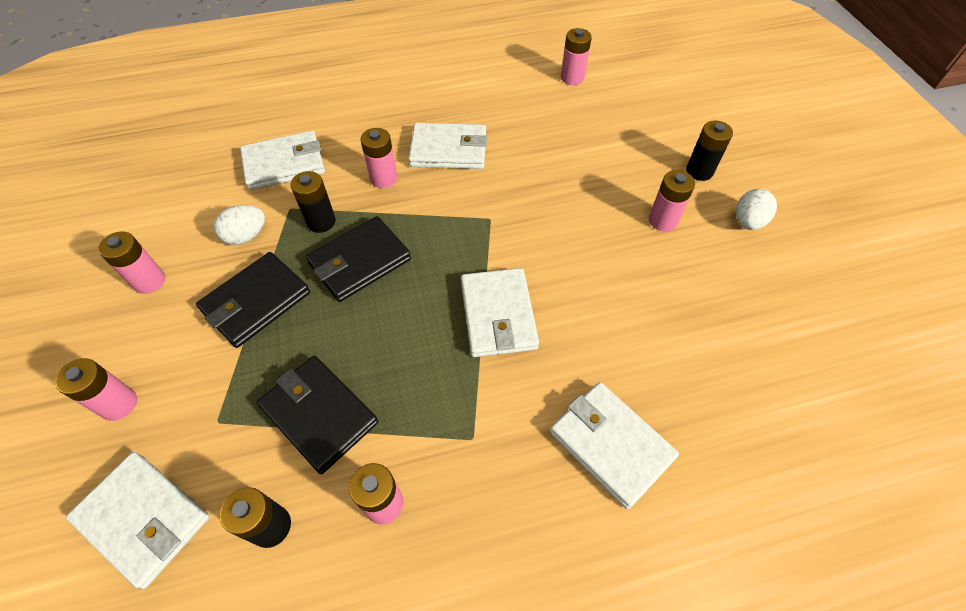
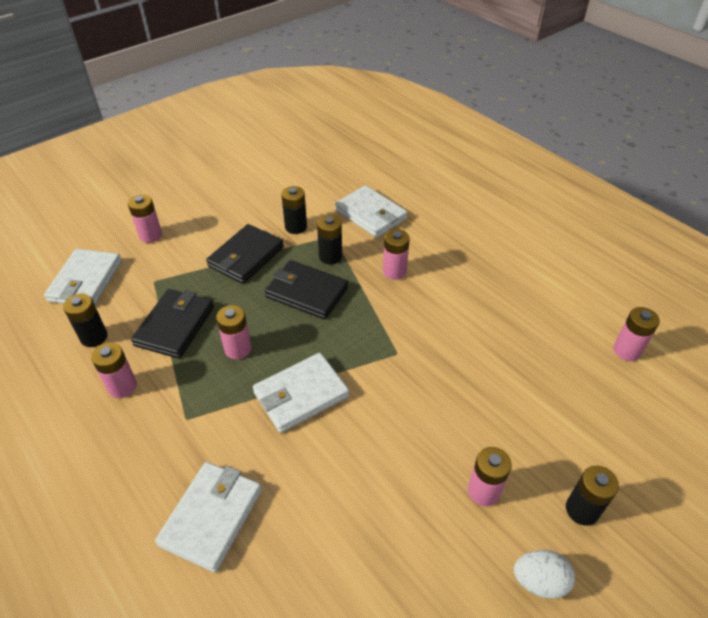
camera: 65 degrees right, 10 degrees down
(149, 281) = (238, 204): pink battery -> pink battery (238, 349)
(246, 236) = (296, 227): white egg -> black battery
(256, 302) = (246, 257): black wallet -> black wallet turned 75 degrees counterclockwise
(449, 150) = (454, 297): white wallet -> none

